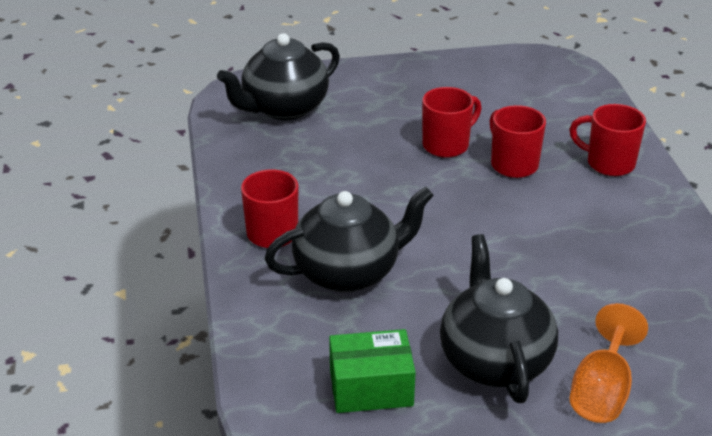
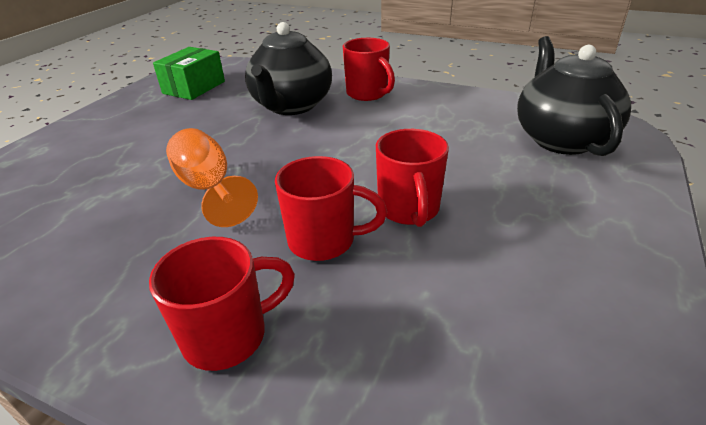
camera: 125 degrees right, 0 degrees up
(494, 360) = (139, 126): black teapot -> none
(601, 391) = (47, 151): orange goblet -> orange goblet (209, 188)

